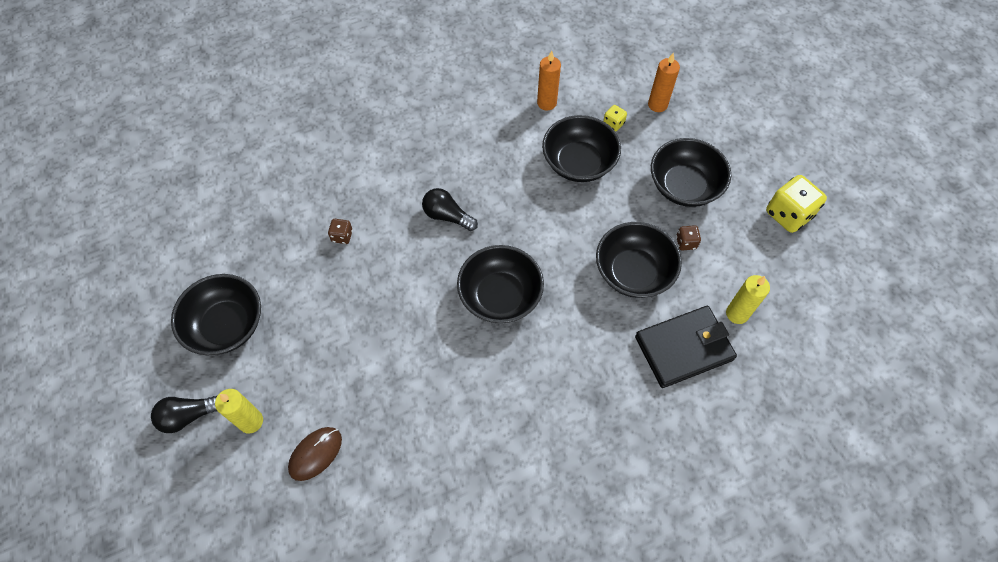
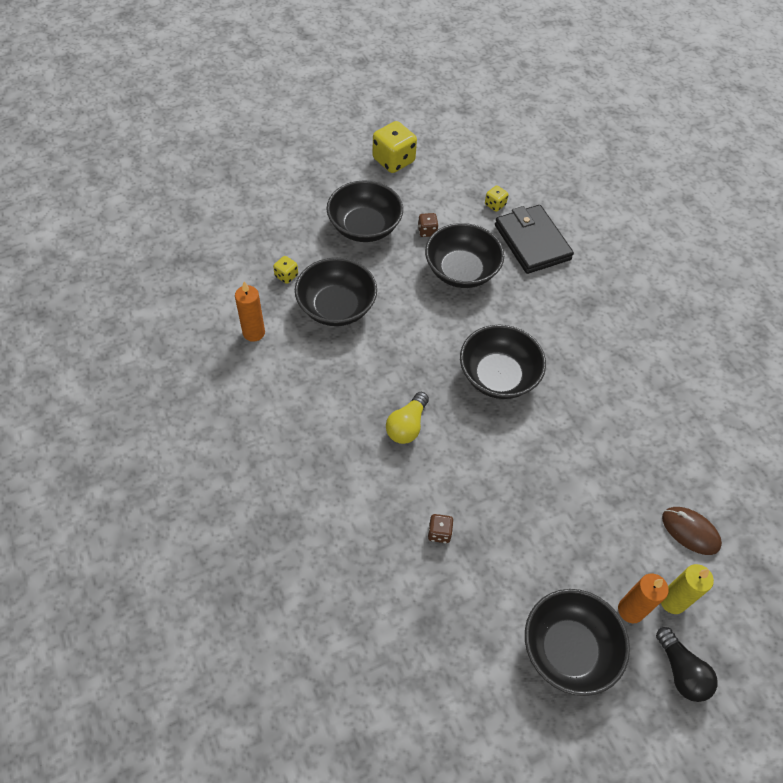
camera: 95 degrees left, 5 degrees down
(447, 216) = (407, 426): black light bulb -> yellow light bulb
(657, 105) = (263, 238): orange candle -> orange candle (630, 610)
(737, 314) = (495, 205): yellow candle -> yellow dice

